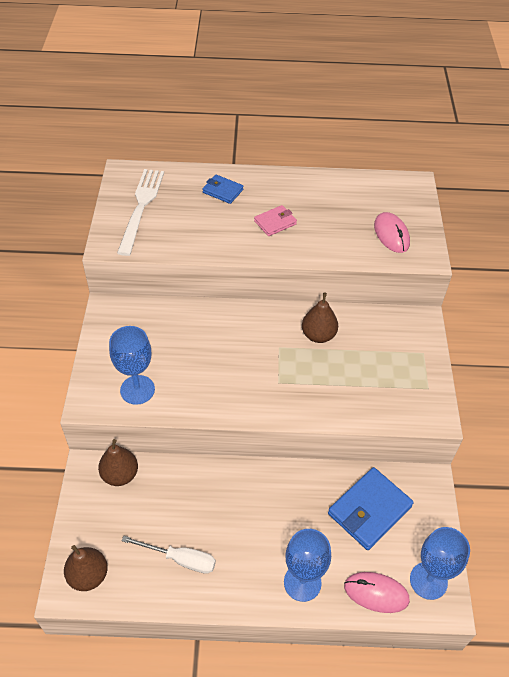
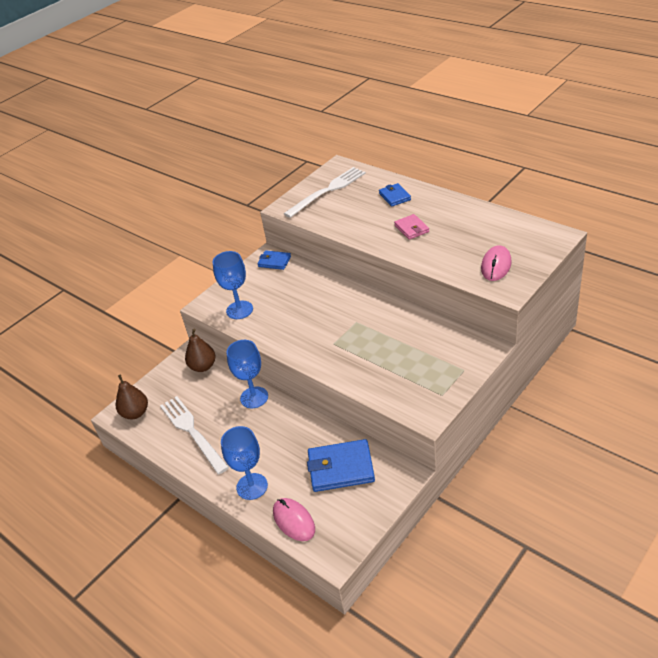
camera: 45 degrees right, 10 degrees down
(123, 313) = (274, 262): none -> blue wallet
(180, 559) = (192, 432): white screwdriver -> white fork
(275, 222) = (411, 228): pink wallet -> pink wallet turned 60 degrees clockwise
(318, 335) = (393, 325): brown pear -> none
(428, 580) = (338, 535): blue goblet -> blue goblet (254, 397)

